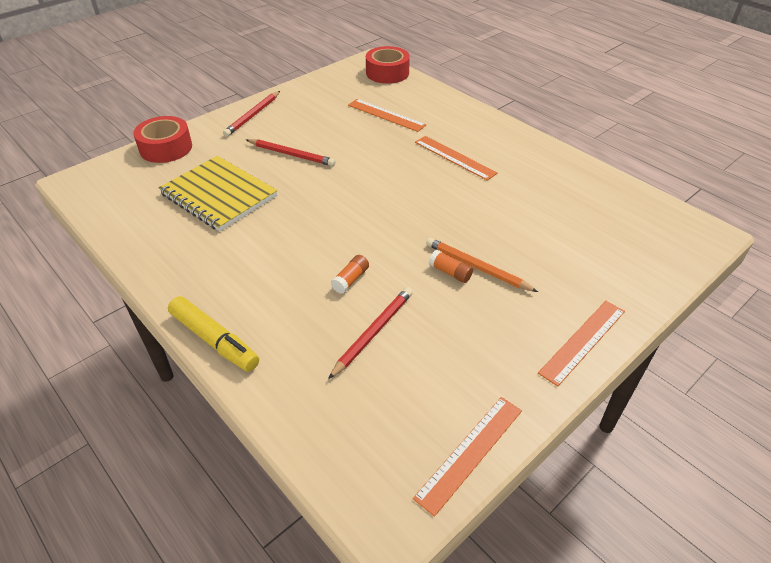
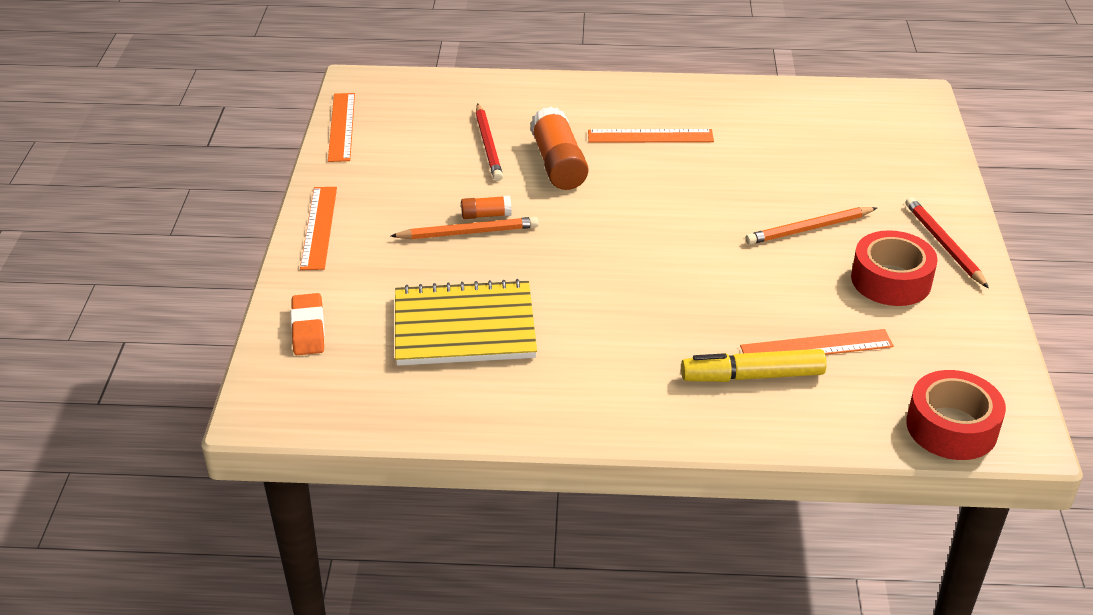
camera: 135 degrees right, 5 degrees down
(166, 148) = (928, 161): red tape -> red tape (891, 280)
(214, 340) = (588, 84): yellow marker -> yellow marker (752, 376)
(219, 195) = (785, 156): yellow notebook -> yellow notebook (464, 327)
(291, 154) = (809, 229): red pencil -> orange pencil
(350, 280) = (558, 164): orange glue stick -> orange glue stick, size x2.02
(454, 157) = (645, 336): orange ruler -> orange ruler (650, 136)
(646, 265) = (308, 329): none -> orange eraser

